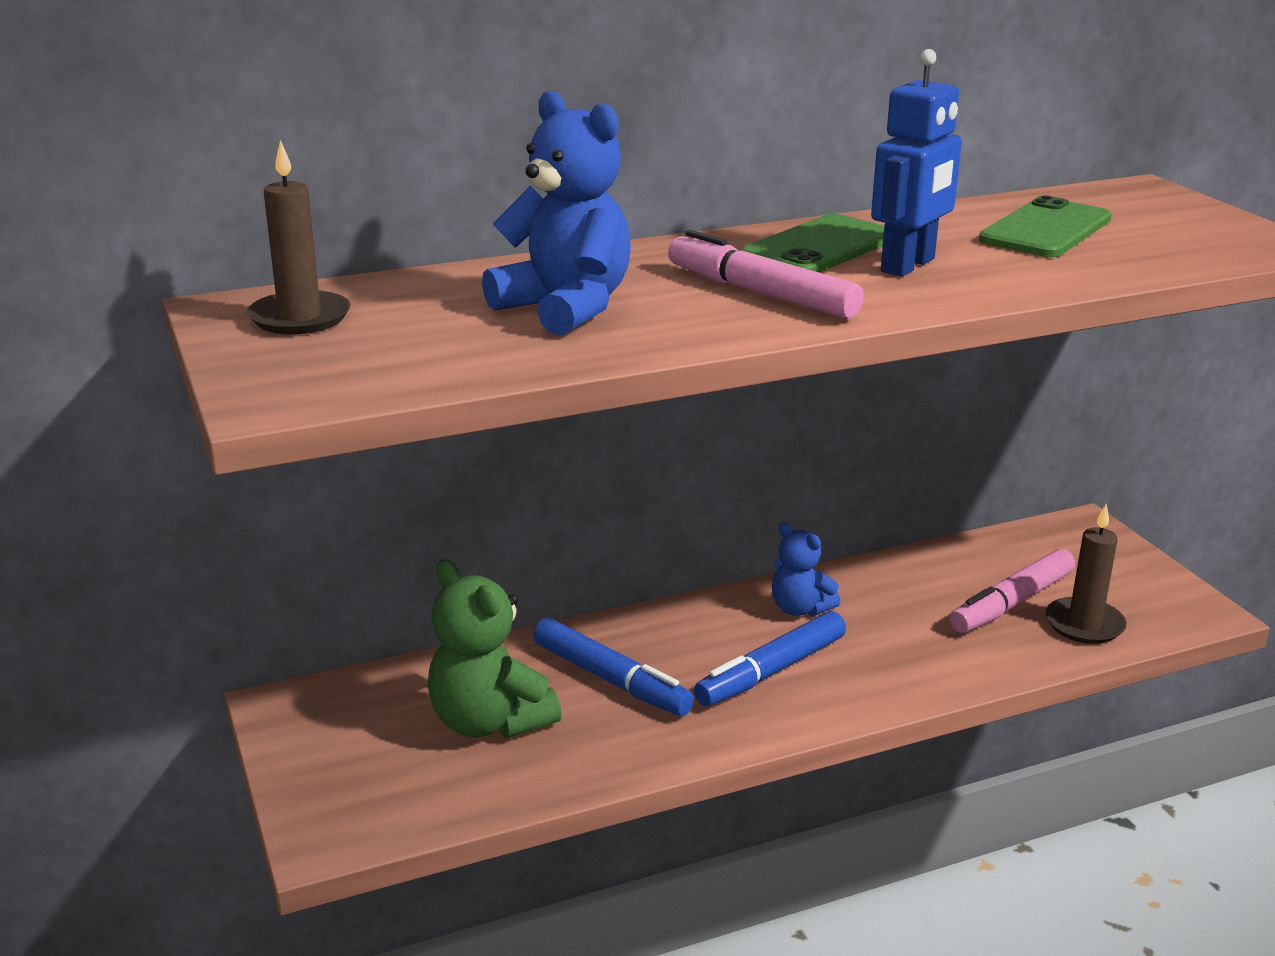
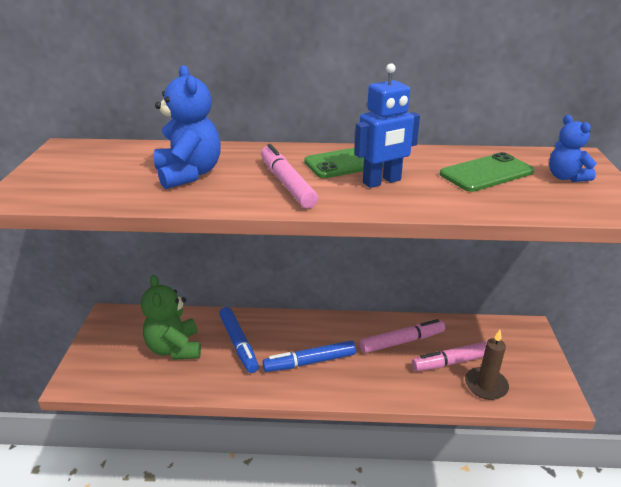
camera: 25 degrees right, 5 degrees up
(300, 318) = (81, 157): brown candle -> none
(800, 608) = (349, 333): blue teddy bear -> blue teddy bear (566, 177)
(901, 597) = (402, 341): none -> pink marker

